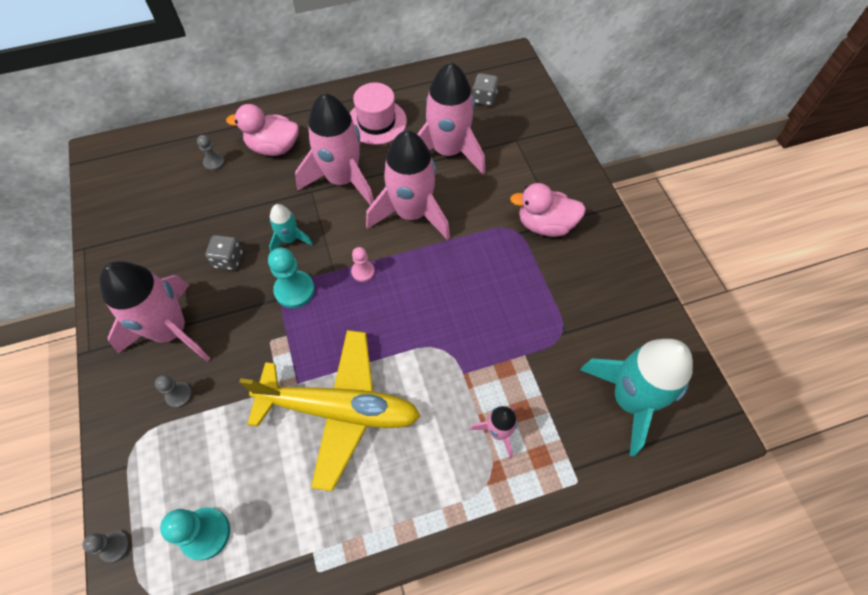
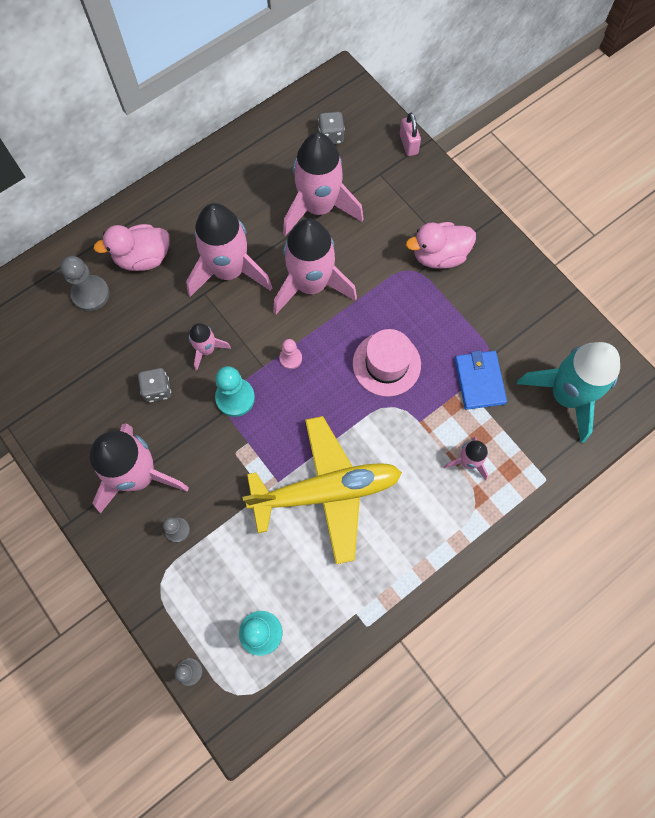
camera: 20 degrees left, 10 degrees up
(214, 162) = (91, 294): grey pawn -> grey pawn, size x1.69
(290, 239) = (207, 350): turquoise rocket -> pink rocket
(376, 122) = (234, 196): pink hat -> pink hat (386, 364)
(541, 354) = (479, 381): none -> blue wallet
(553, 123) = (408, 144): none -> pink padlock

